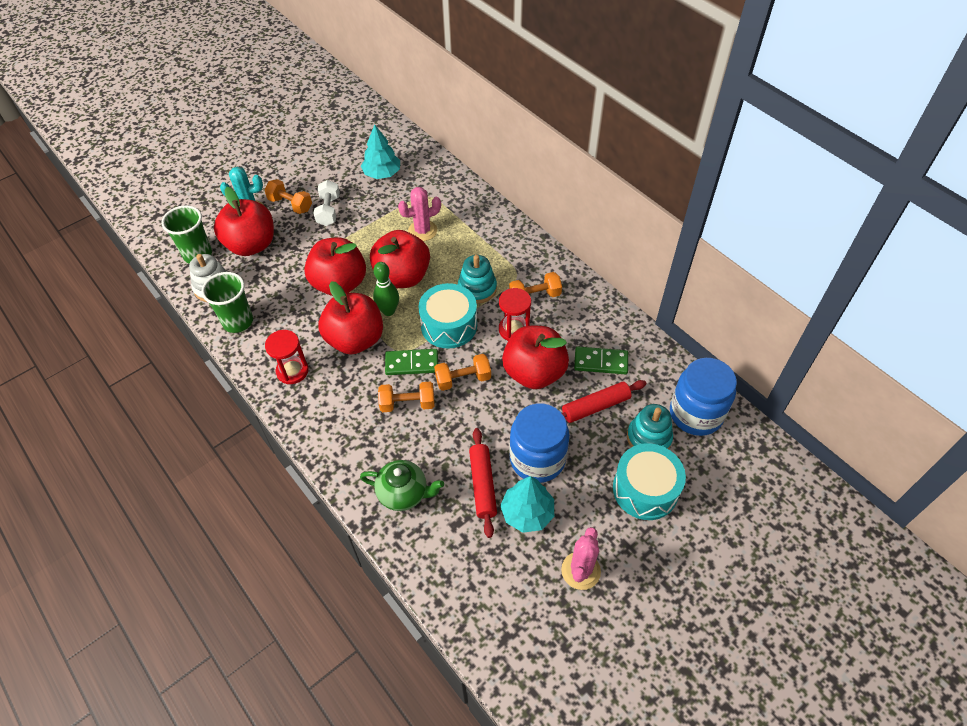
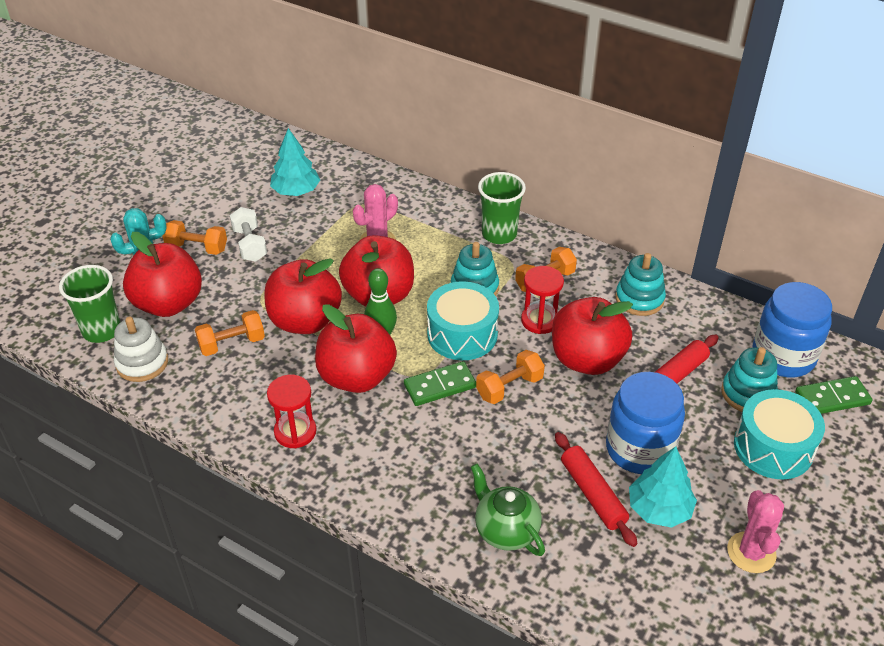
camera: 20 degrees left, 10 degrees down
(238, 322) = (195, 394): green cup -> green cup (499, 234)
(404, 493) = (505, 530): green teapot -> green teapot turned 120 degrees counterclockwise
(407, 404) = (457, 431): orange dumbbell -> orange dumbbell (232, 344)
(600, 362) = (654, 330): green domino -> green domino (832, 398)
(602, 332) = (639, 299): none -> turquoise stacking toy

